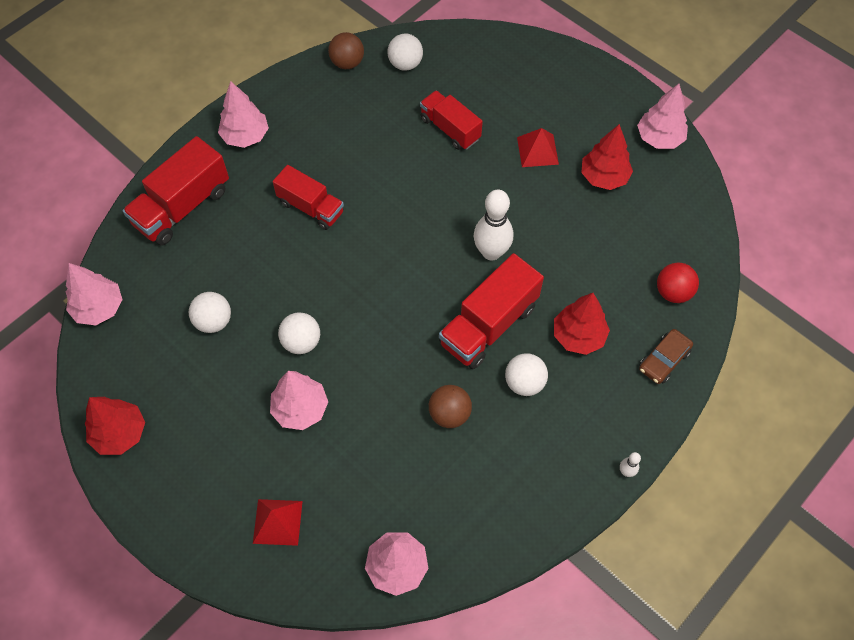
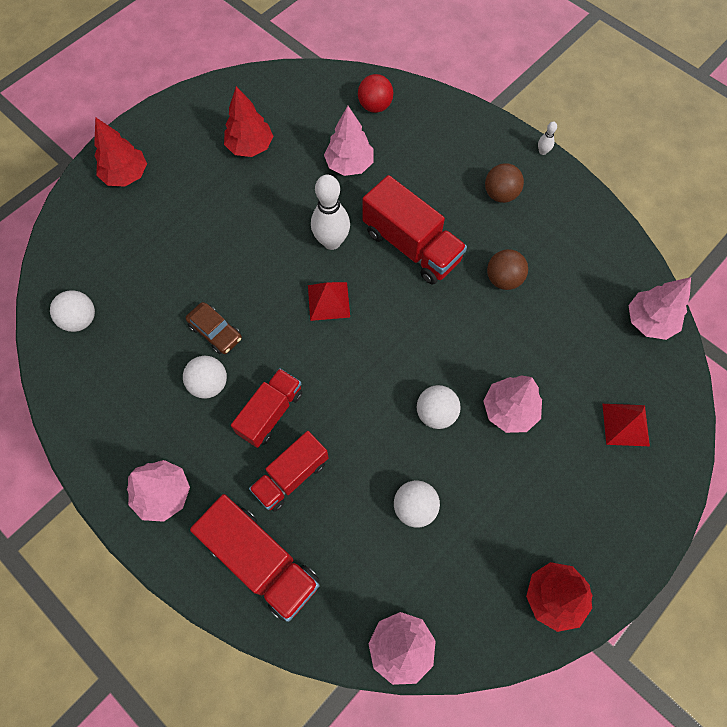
camera: 90 degrees left, 5 degrees up
(347, 63) = (68, 382): brown ball -> brown ball (500, 194)
(450, 129) = (178, 275): red truck -> red truck (291, 476)
(524, 383) = (468, 219): white ball -> white ball (209, 384)
(537, 150) = (214, 198): red pyramid -> red pyramid (328, 301)
(578, 336) = (420, 177): red tree -> red tree (126, 175)
(659, 138) = (209, 101): pink tree -> pink tree (349, 164)
(664, 360) = (440, 118): brown car -> brown car (215, 332)

